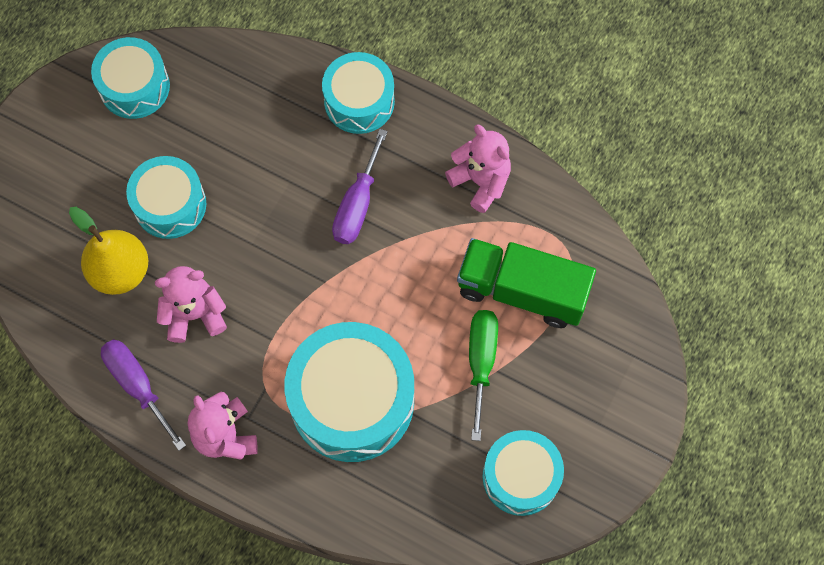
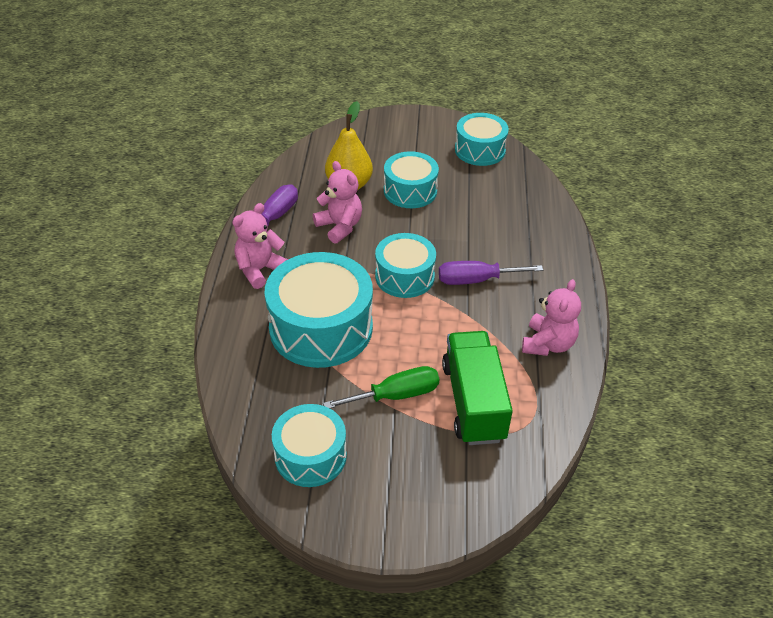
camera: 65 degrees right, 25 degrees down
(359, 101) = (556, 255): turquoise drum -> turquoise drum (404, 276)

